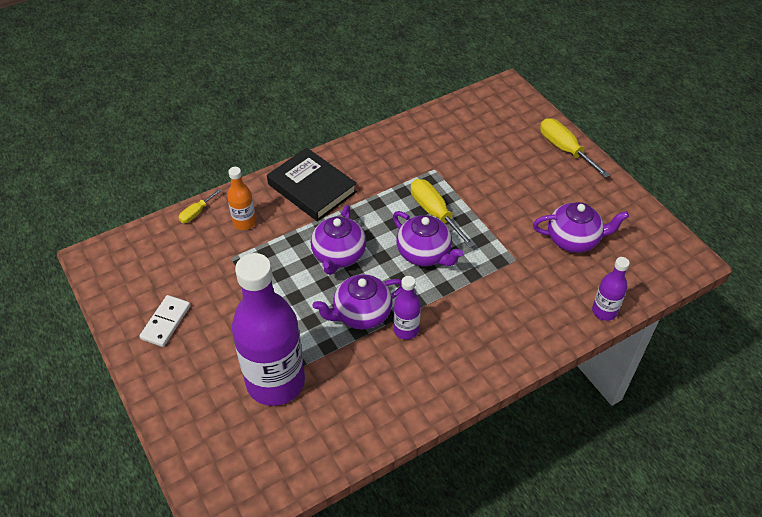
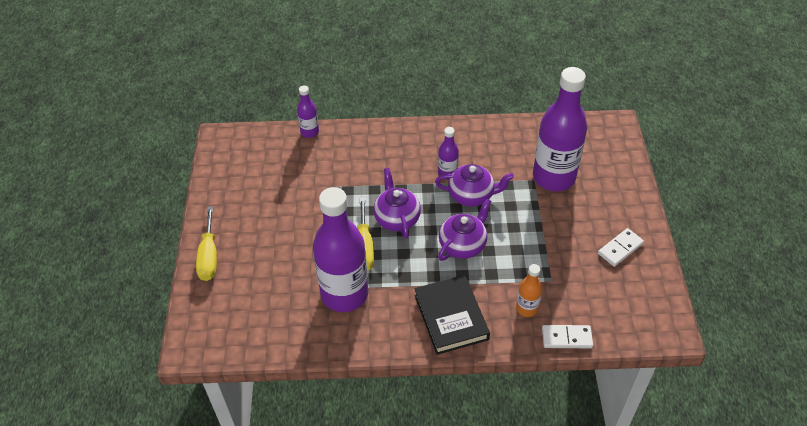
camera: 150 degrees left, 0 degrees up
(196, 213) = (566, 338): yellow screwdriver -> white domino
(419, 168) = (344, 294): none -> purple bottle
(574, 240) = (281, 182): purple teapot -> none

